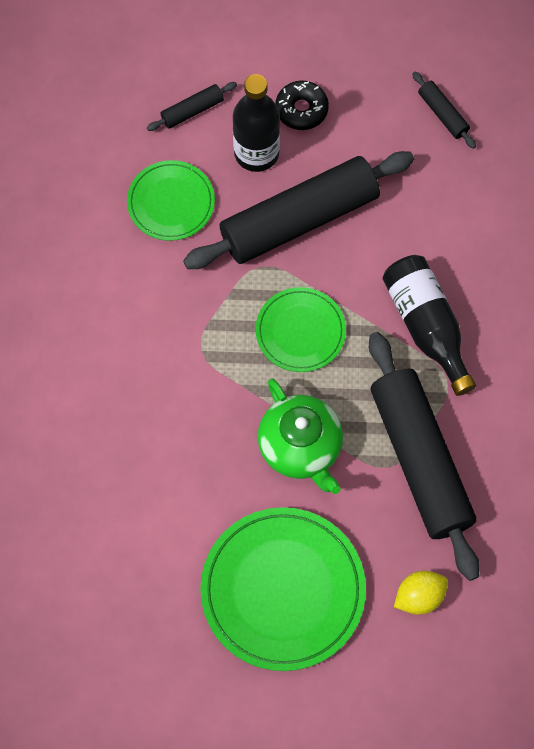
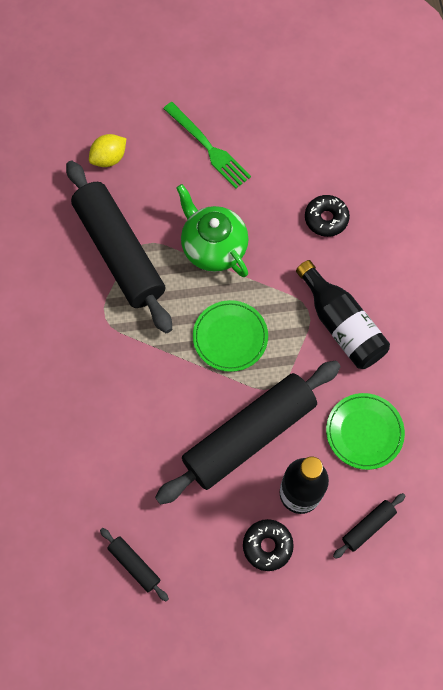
camera: 170 degrees right, 0 degrees up
(150, 461) = (326, 219): none -> black donut
(283, 590) = (208, 147): green plate -> green fork
(426, 326) = (126, 358): black bottle -> black bottle (341, 325)

